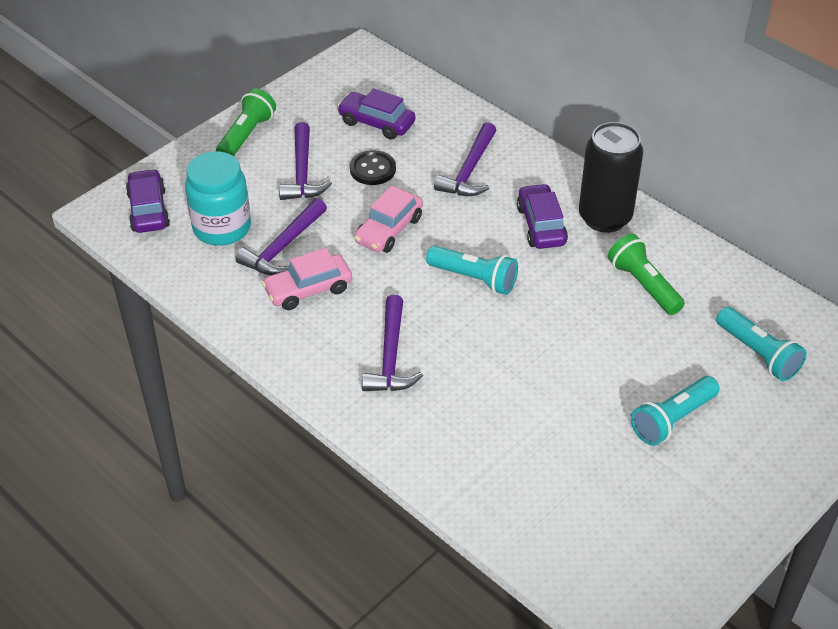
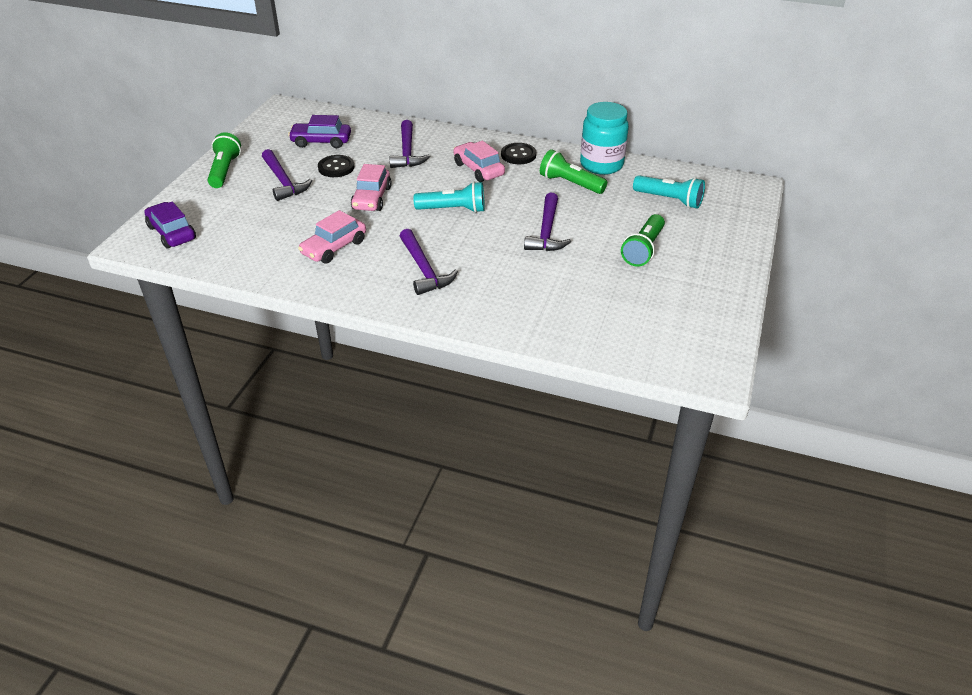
camera: 25 degrees left, 5 degrees down
(222, 228) = (240, 229): turquoise jar -> turquoise jar (601, 165)
(283, 247) = (297, 227): purple hammer -> purple hammer (546, 231)
(541, 225) = (478, 169): purple car -> pink car
(605, 217) = (518, 155): black can -> black button
(672, 420) = (643, 249): turquoise flashlight -> green flashlight

